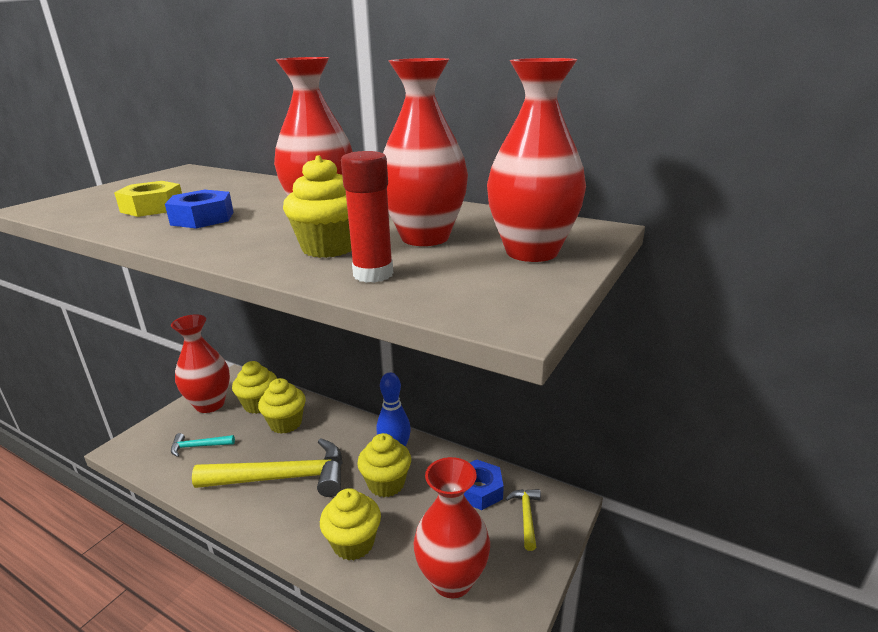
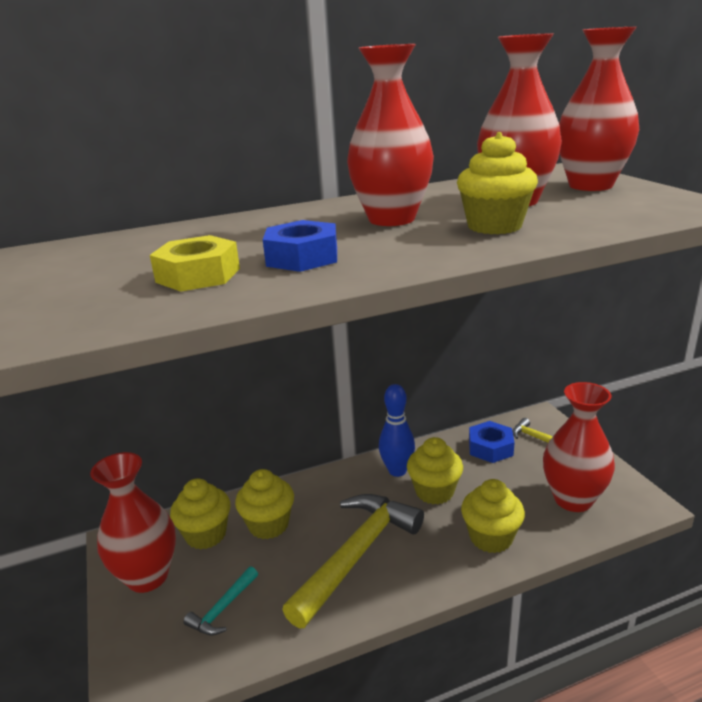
camera: 50 degrees left, 0 degrees up
(373, 274) = (582, 222): red glue stick -> none

